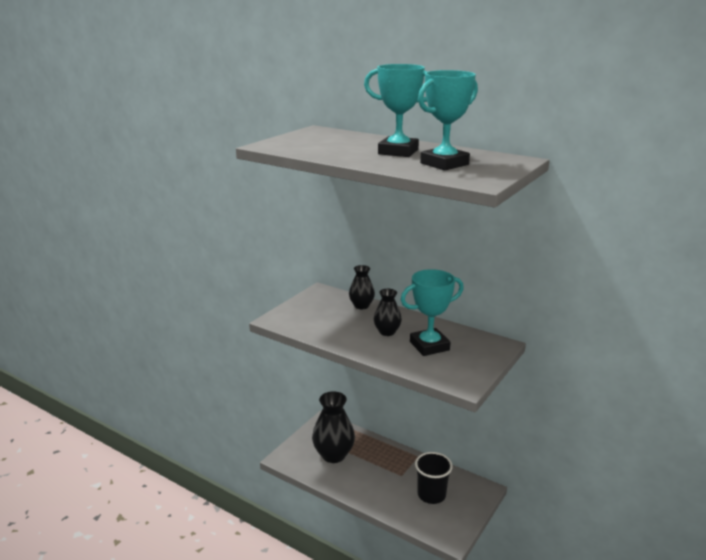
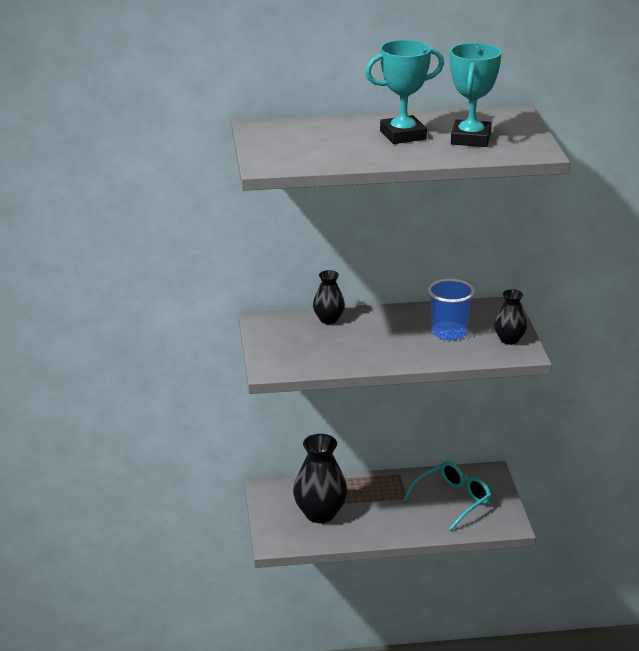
camera: 40 degrees left, 5 degrees up
(387, 332) = (393, 335): black vase -> black vase (509, 340)
(429, 346) = (449, 332): turquoise trophy -> blue cup
(431, 495) = (453, 500): black cup -> turquoise glasses

